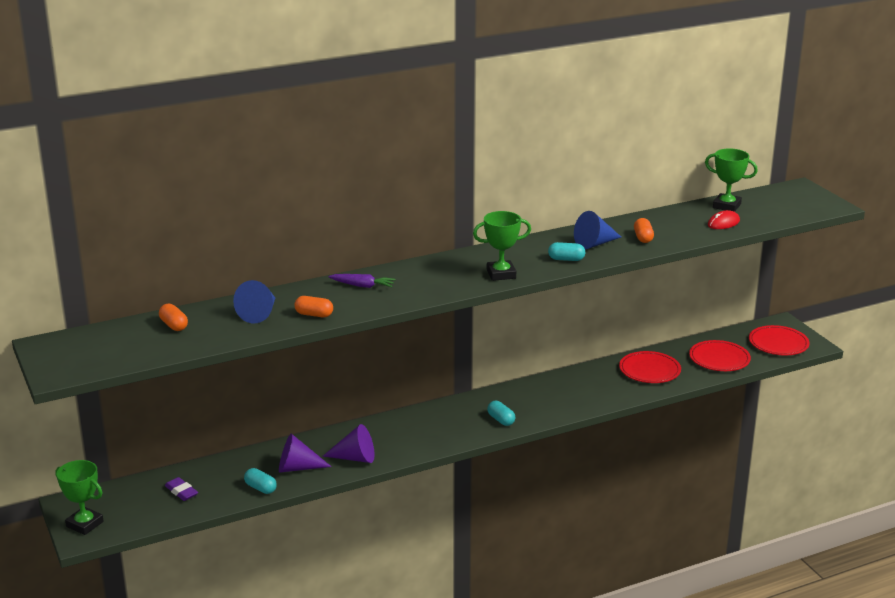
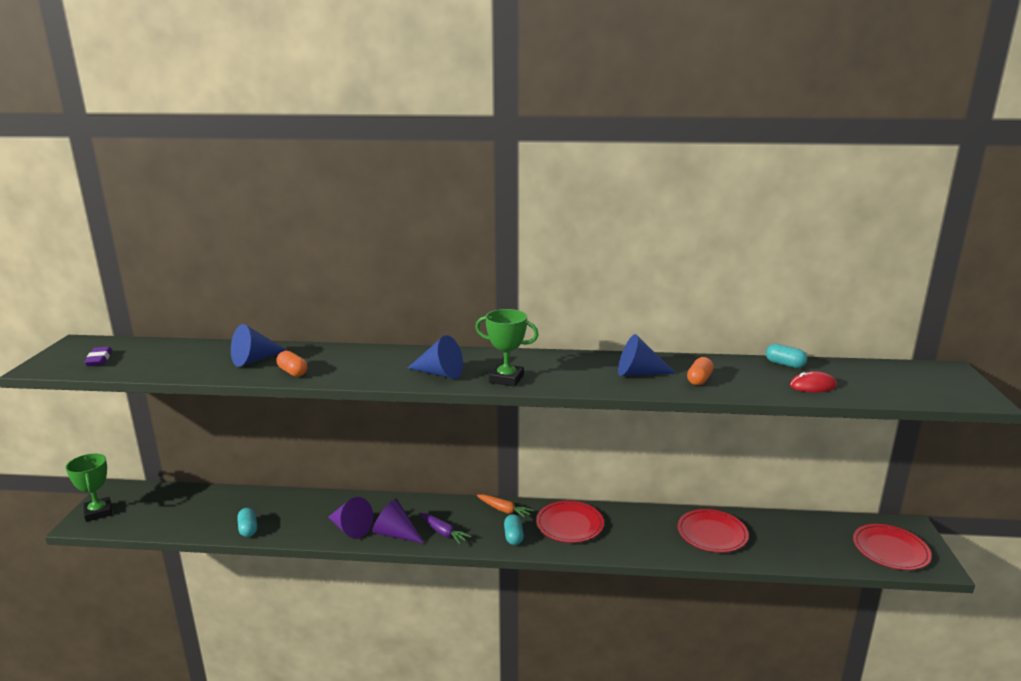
camera: 30 degrees right, 5 degrees down
(174, 325) = (181, 352): orange capsule -> none
(181, 492) = (192, 510): purple eraser -> purple eraser (99, 359)
(298, 468) = (297, 521): purple cone -> purple cone (395, 534)
(362, 286) = (370, 358): purple carrot -> purple carrot (443, 532)
(441, 283) = (439, 373): none -> blue cone
(471, 403) = (504, 510): none -> orange carrot
(566, 259) = (590, 381): turquoise capsule -> turquoise capsule (784, 364)
(719, 359) = (803, 545): red plate -> red plate (569, 524)
(726, 206) = (834, 370): green trophy -> none

